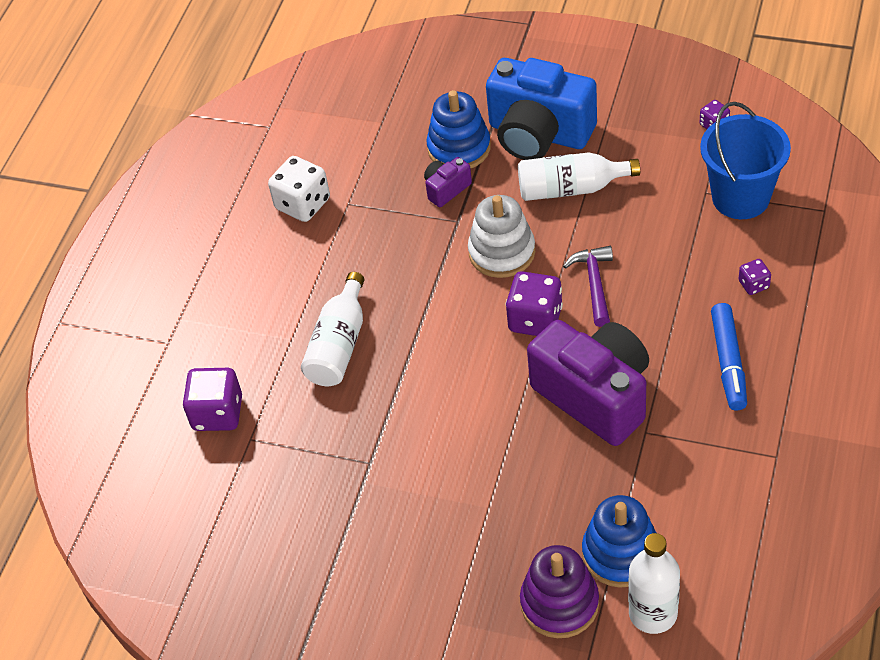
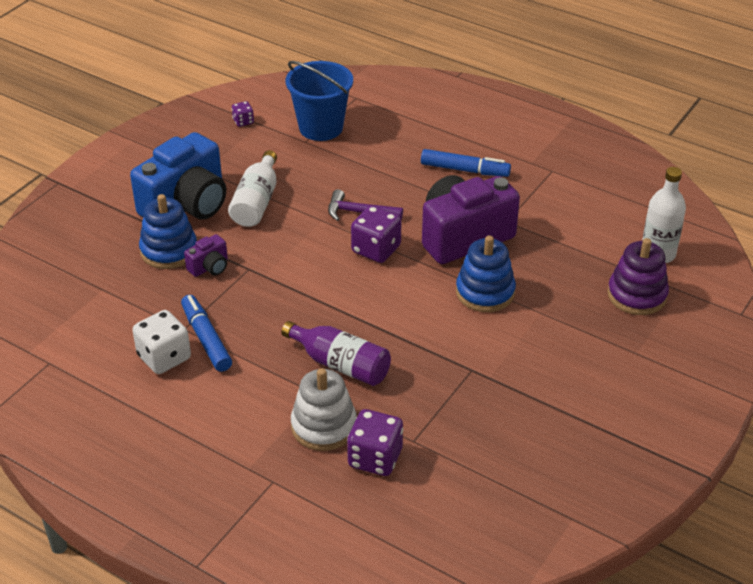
camera: 80 degrees left, 10 degrees down
(339, 226) = (206, 339): none -> blue marker
(339, 345) = (340, 364): white bottle -> purple bottle
(446, 189) = (209, 267): purple camera -> purple camera turned 105 degrees counterclockwise
(502, 252) = (298, 251): white stacking toy -> white stacking toy (323, 426)
(620, 553) = (605, 257): blue stacking toy -> blue stacking toy (485, 292)
(753, 284) = (403, 142): purple dice -> none

